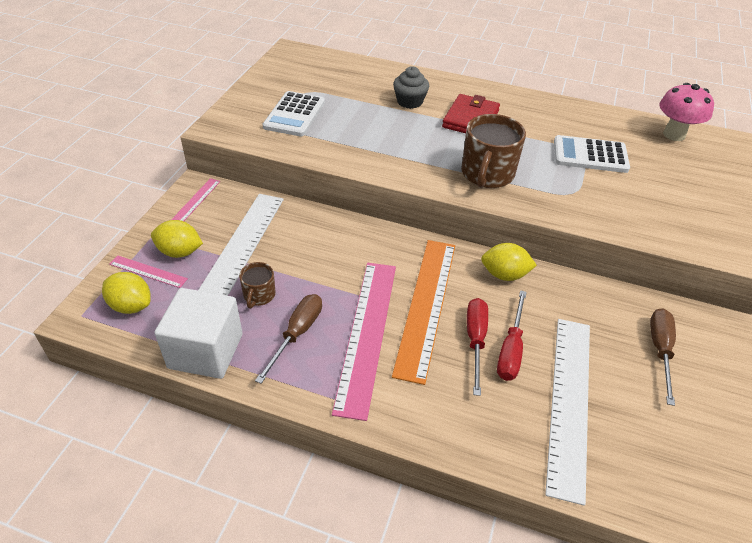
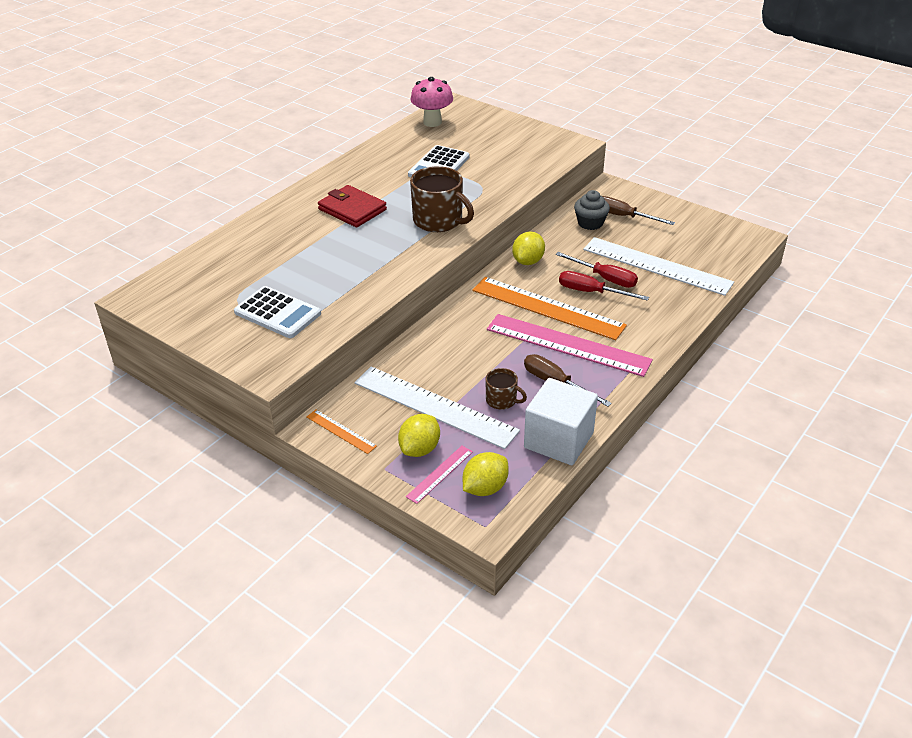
camera: 70 degrees left, 5 degrees down
(196, 201) = (341, 431): pink ruler -> orange ruler
(409, 102) = (300, 237): grey cupcake -> grey cupcake (590, 223)

